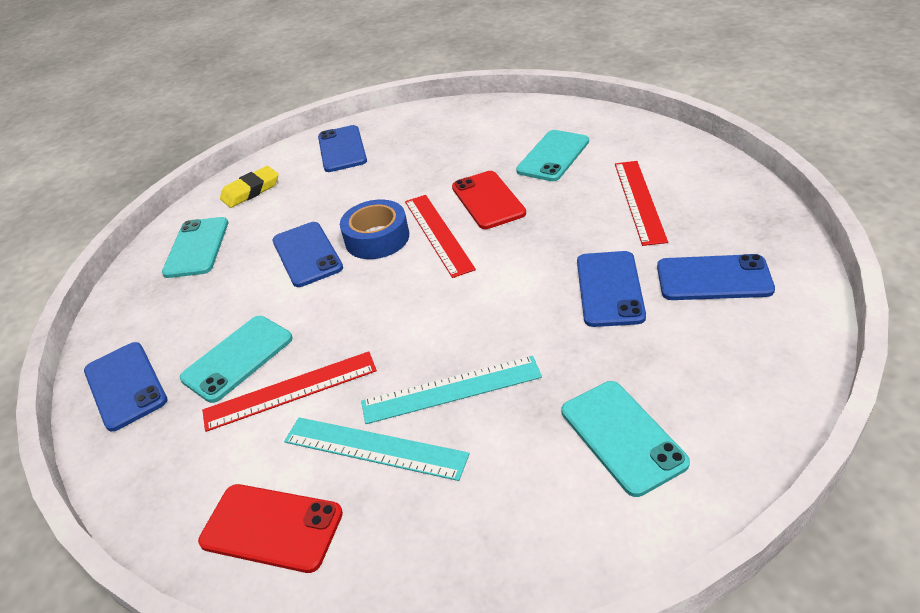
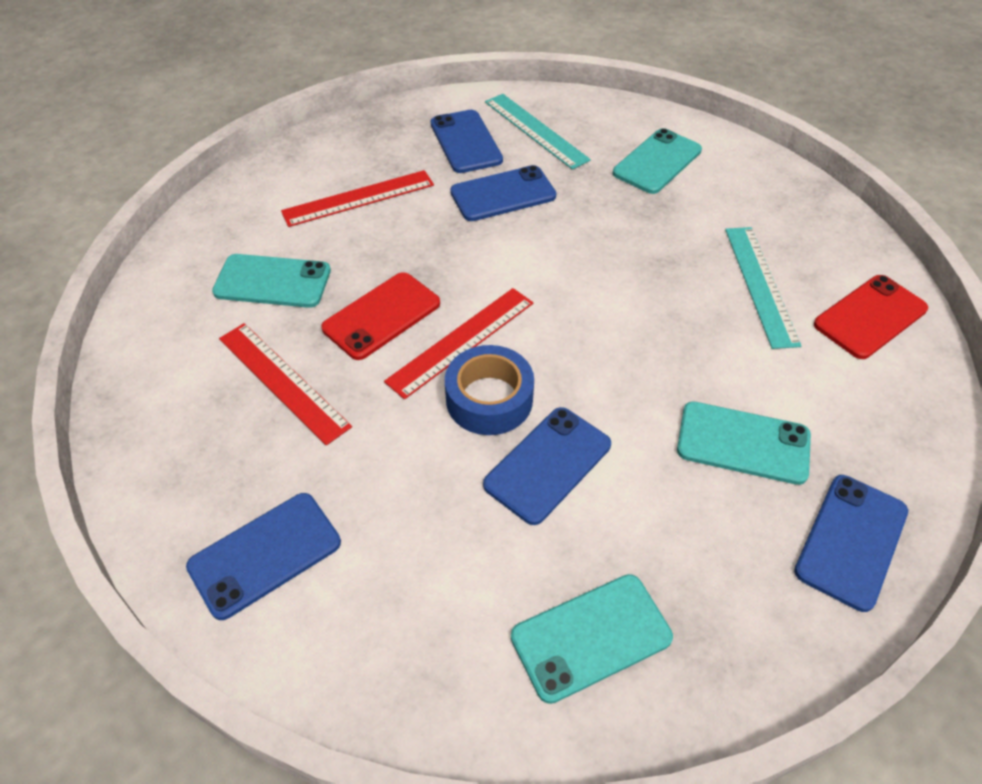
camera: 120 degrees left, 10 degrees up
(251, 191) = (418, 647): yellow eraser -> none
(271, 527) = (870, 317): red phone -> red phone turned 60 degrees clockwise
(290, 390) = (749, 371): red ruler -> red ruler (283, 381)
(451, 390) = (673, 258): turquoise ruler -> turquoise ruler (535, 130)

